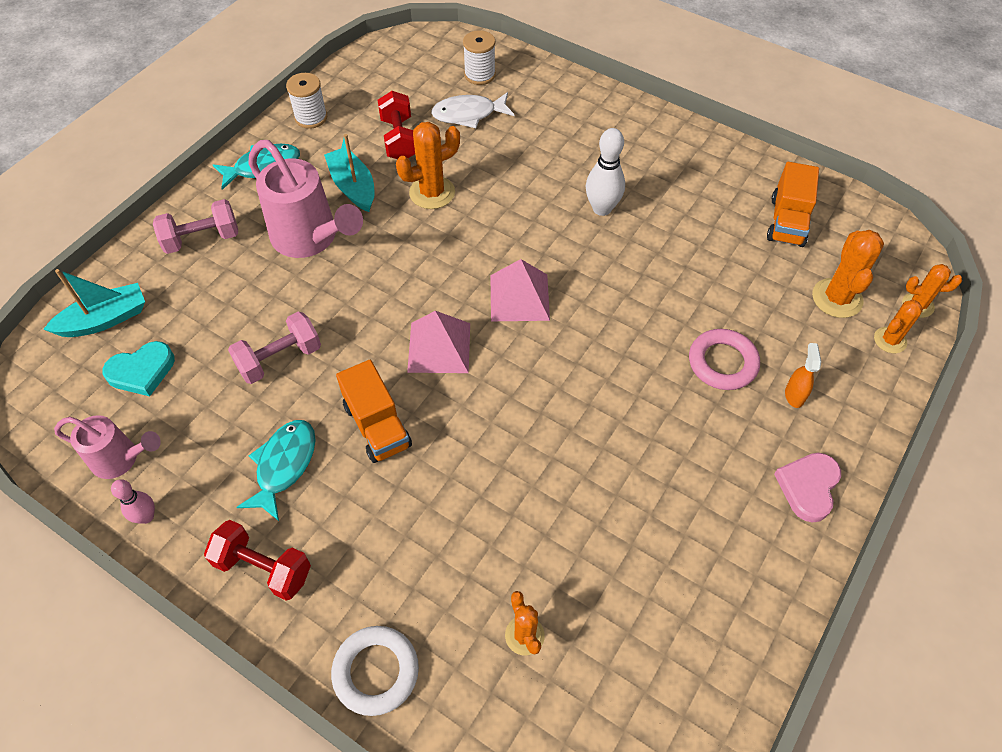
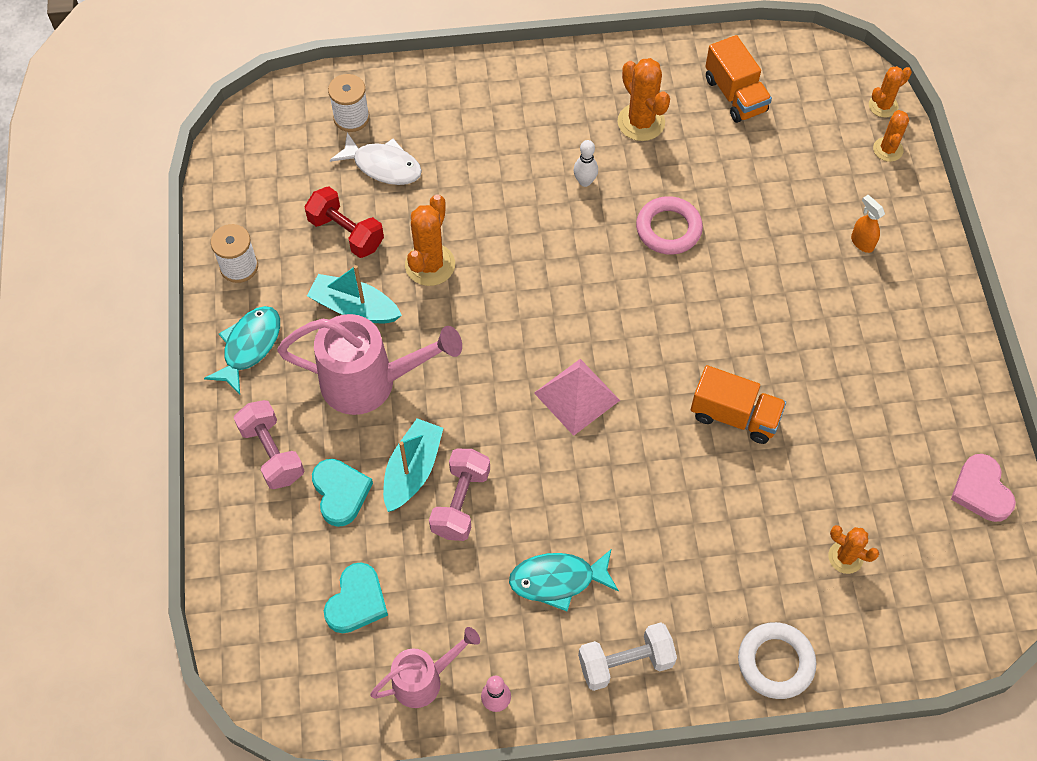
camera: 40 degrees left, 5 degrees up
(105, 319) = (270, 586): turquoise boat -> turquoise boat (412, 470)
(202, 239) = (272, 453): pink dumbbell -> pink dumbbell turned 60 degrees counterclockwise
(213, 294) = (340, 493): none -> turquoise heart
(264, 568) = (625, 662): red dumbbell -> white dumbbell
(284, 465) = (558, 580): turquoise fish -> turquoise fish turned 75 degrees counterclockwise
(377, 426) = (595, 494): orange truck -> orange truck (734, 416)
(468, 114) = (383, 166): white fish -> white fish turned 105 degrees counterclockwise
(519, 297) = (596, 308): pink pyramid -> none
(602, 208) = (585, 181): white bowling pin -> white bowling pin, size x0.61
(722, 363) = (793, 252): pink ring -> pink ring (668, 229)
(808, 487) = (928, 307): pink heart -> pink heart (981, 491)
(837, 298) = (825, 139): orange cactus -> orange cactus (641, 122)

